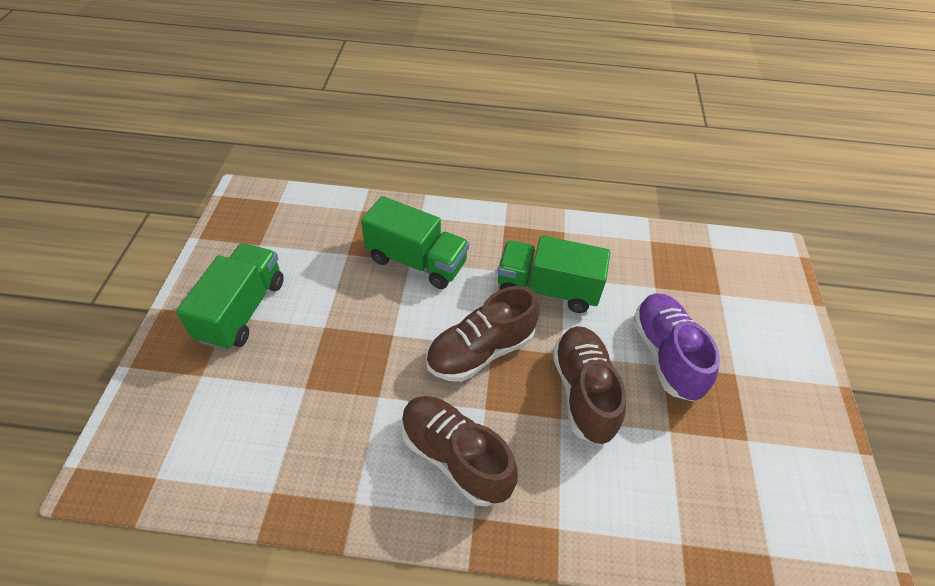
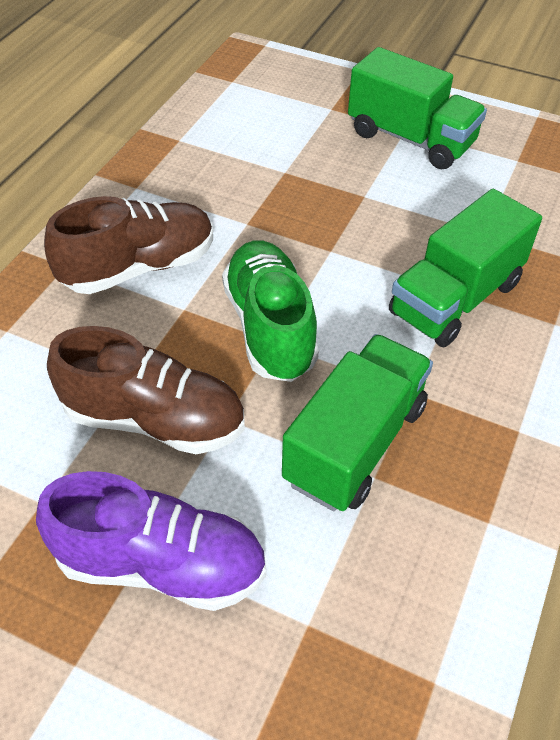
camera: 110 degrees right, 0 degrees up
(480, 351) = (270, 327): brown shoe -> green shoe

